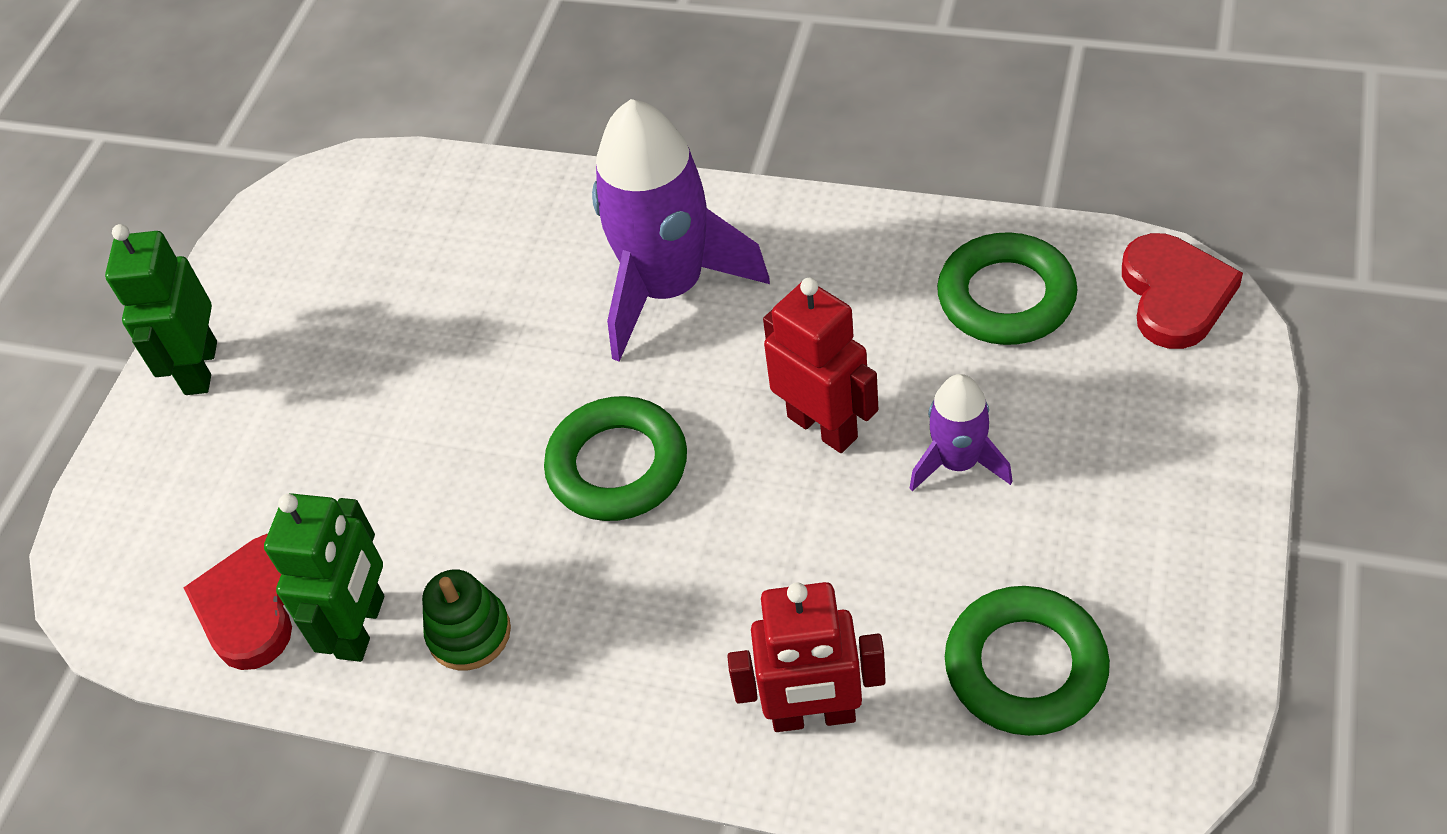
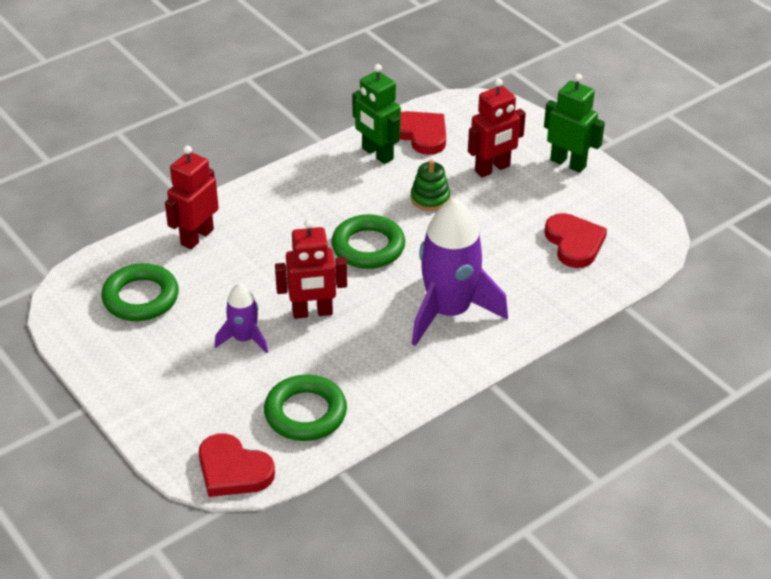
camera: 120 degrees right, 10 degrees down
(285, 446) = (492, 169): none -> red robot
(399, 254) = (574, 243): none -> red heart
(469, 633) = (340, 176): green stacking toy -> green stacking toy (430, 198)

